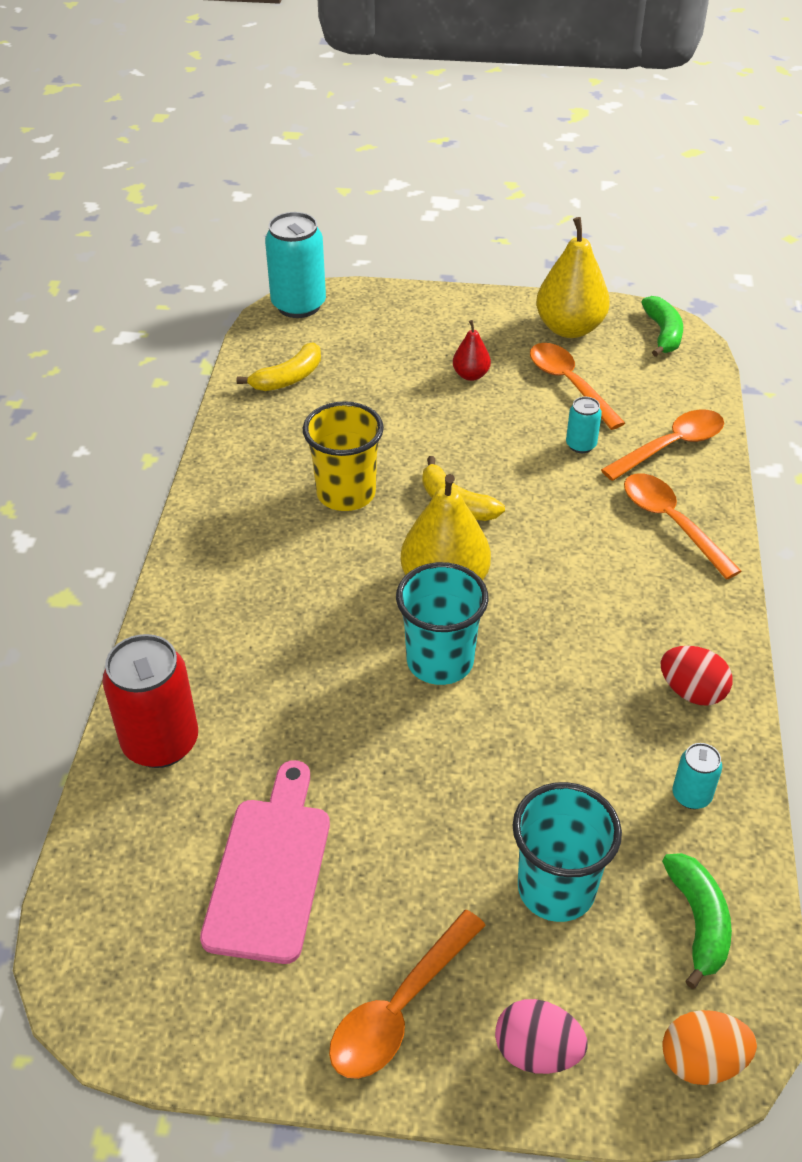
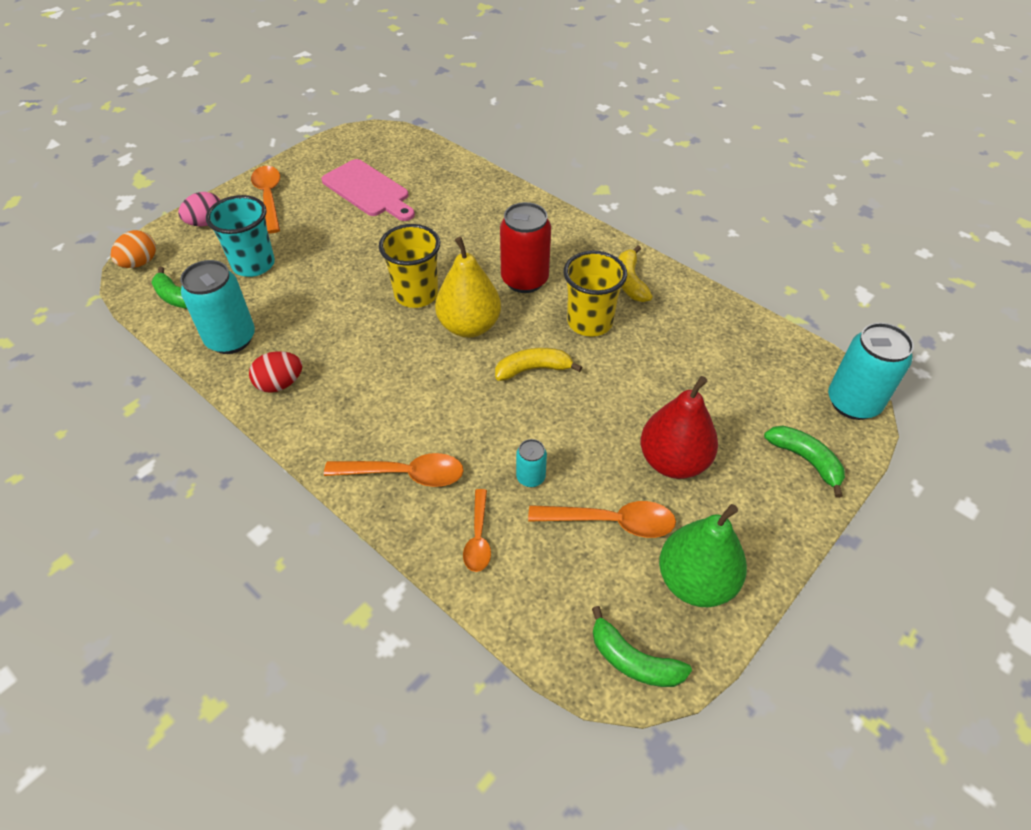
camera: 125 degrees right, 5 degrees up
(161, 742) = (471, 185): red can -> red can (524, 280)
(288, 378) = (746, 351): yellow banana -> yellow banana (630, 282)
(393, 312) = (805, 460): none -> green banana
(440, 661) = (416, 294): turquoise cup -> yellow cup
(471, 375) = (673, 461): red pear -> red pear, size x1.97
(569, 328) = (695, 581): yellow pear -> green pear
(671, 446) = (478, 538): orange spoon -> orange spoon, size x0.65
(691, 795) = (231, 339): turquoise can -> turquoise can, size x2.00

